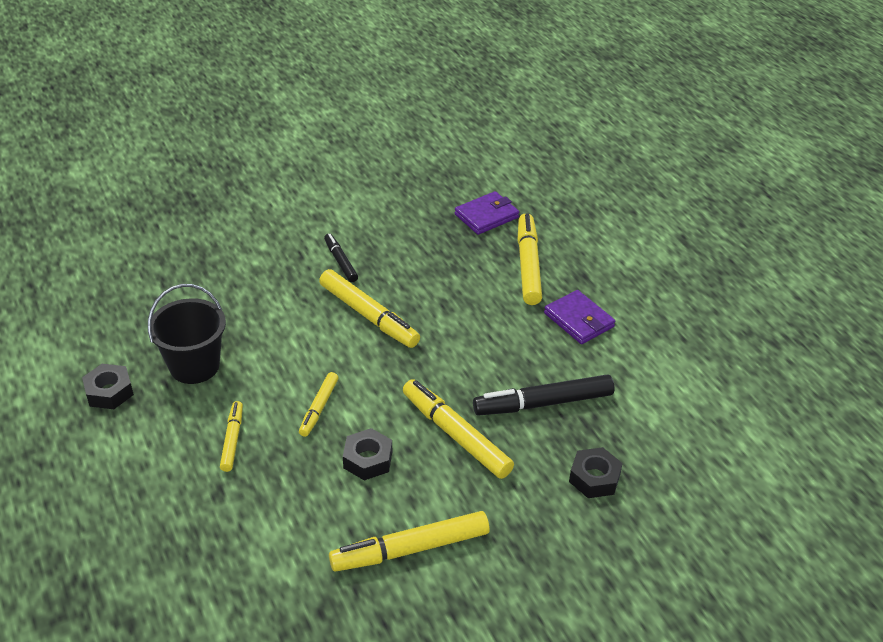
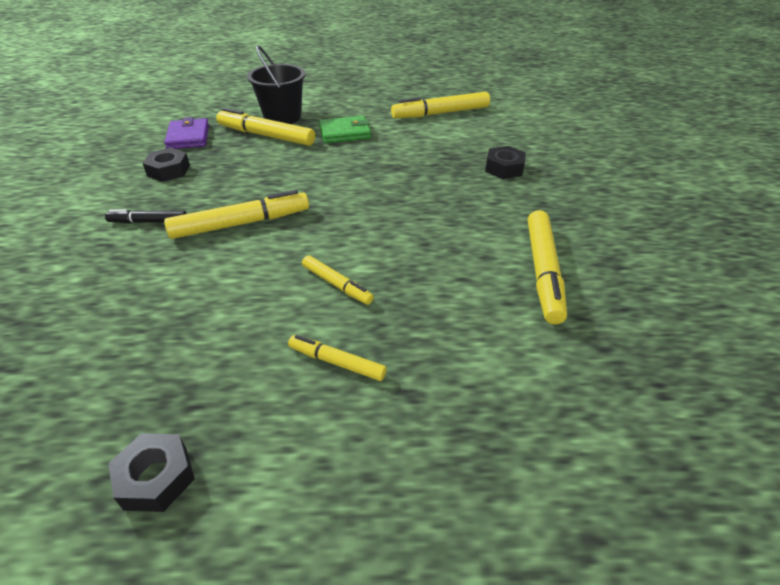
camera: 65 degrees left, 0 degrees up
(194, 366) = (190, 370): black bucket -> black bucket (282, 117)
(368, 459) = (424, 270): black nut -> black nut (168, 170)
(456, 435) = (425, 215): yellow marker -> yellow marker (440, 113)
(543, 403) = (418, 168): black marker -> none
(579, 320) = (345, 133): purple wallet -> green wallet

